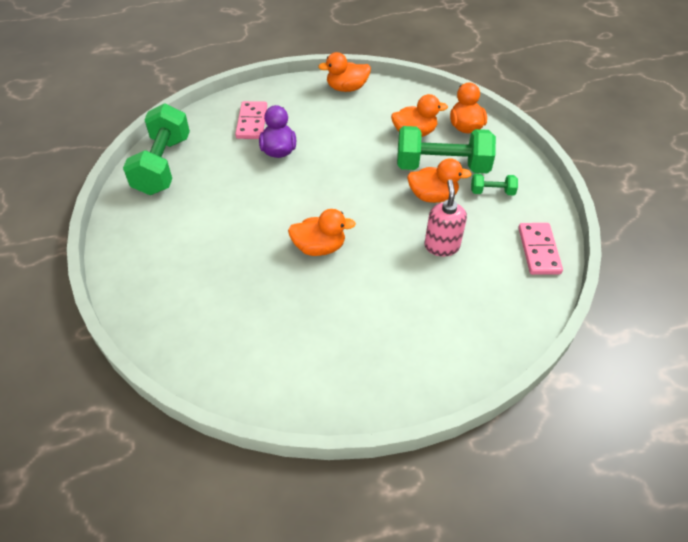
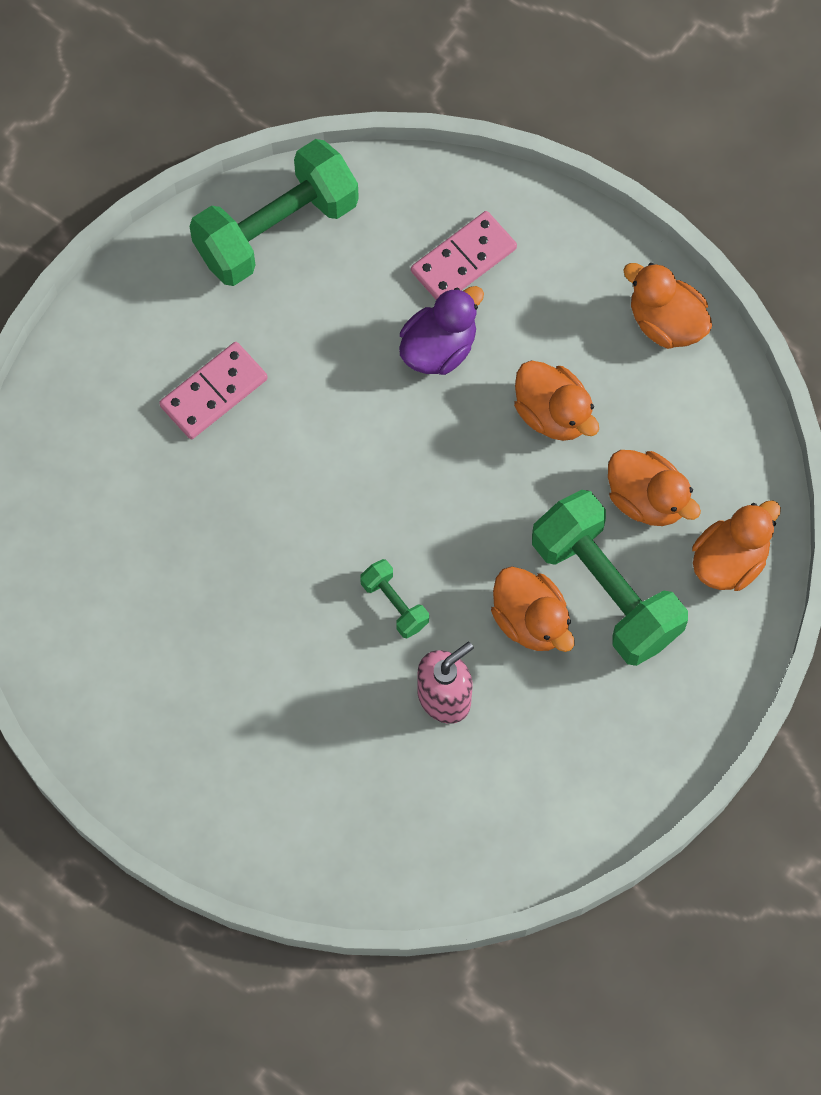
camera: 50 degrees right, 20 degrees up
(319, 247) = (310, 550): orange duck -> orange duck (553, 413)
(492, 192) = (611, 692): green dumbbell -> green dumbbell (394, 604)
(538, 250) = (544, 824): pink domino -> pink domino (213, 392)

